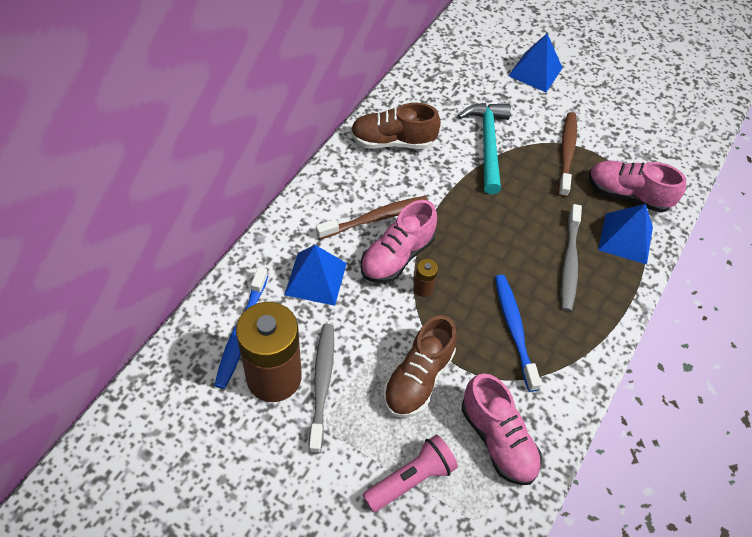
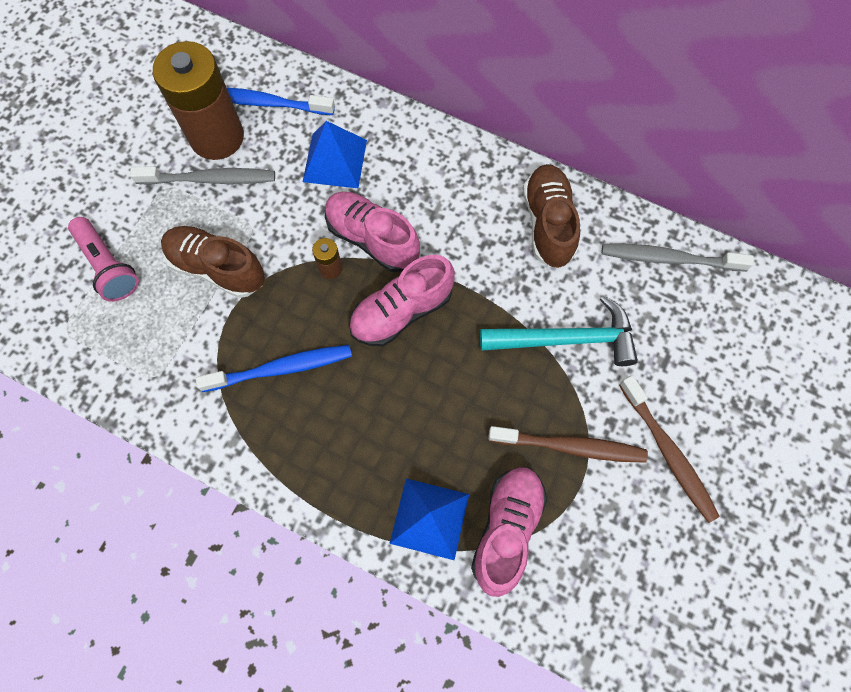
camera: 90 degrees right, 15 degrees up
(375, 218) = (424, 212): brown toothbrush -> brown toothbrush (668, 452)
(497, 439) = (147, 348): pink shoe -> pink shoe (401, 311)
(535, 71) = (727, 408): blue pyramid -> none
(569, 263) = (381, 439): grey toothbrush -> grey toothbrush (669, 259)

